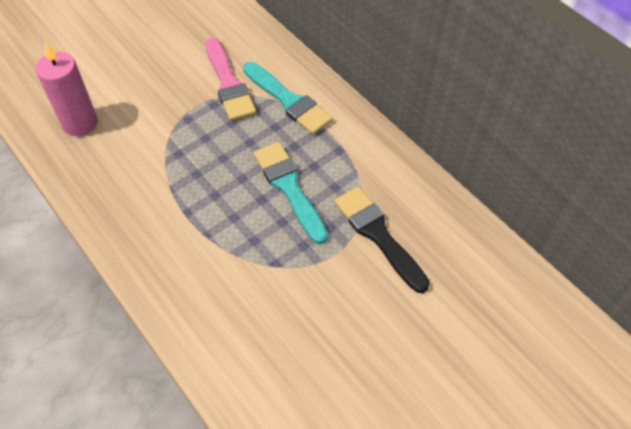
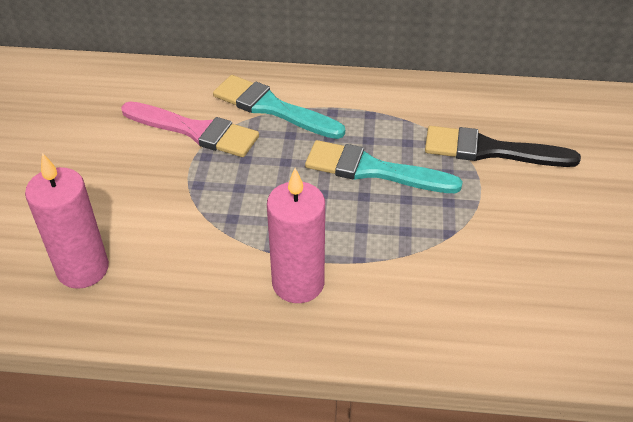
camera: 45 degrees left, 10 degrees down
(160, 219) = (298, 283): none -> pink candle
(288, 101) = (272, 108): turquoise brush -> turquoise brush turned 150 degrees counterclockwise

